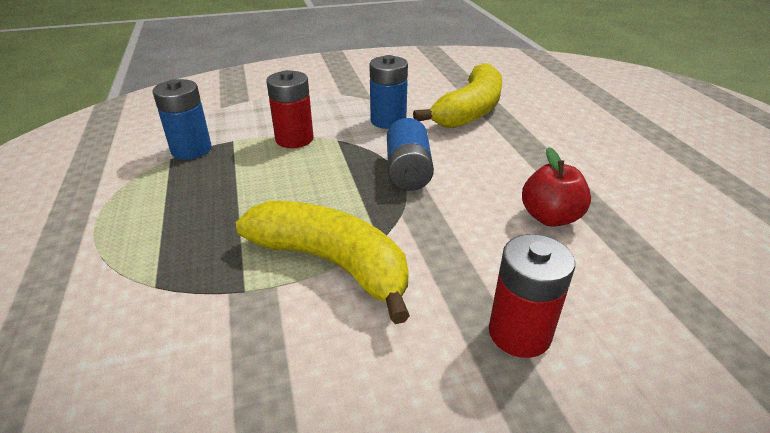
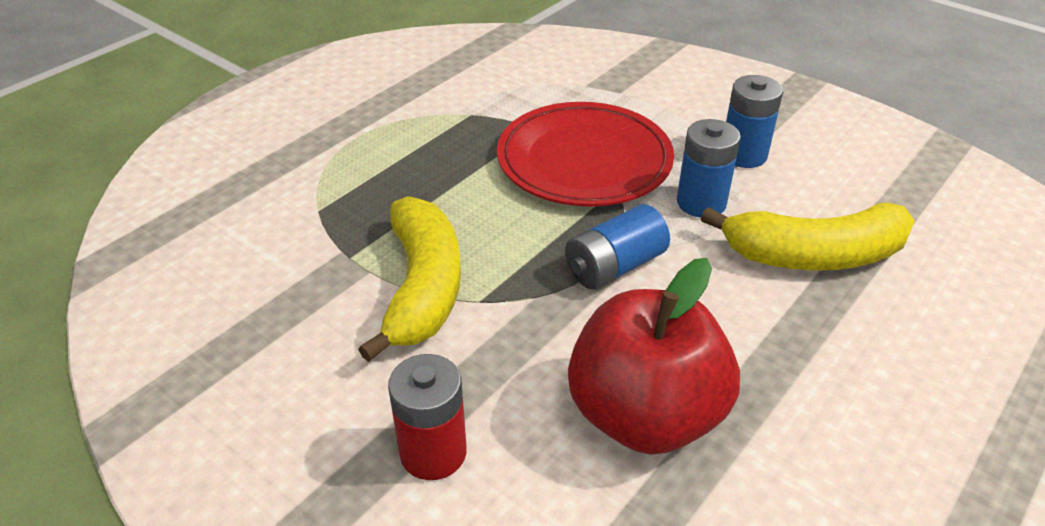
camera: 55 degrees right, 5 degrees up
(191, 149) = (496, 116): blue battery -> blue battery (743, 155)
(294, 139) = (584, 161): red battery -> red plate
(550, 217) = (645, 415): red apple -> red apple, size x1.87

